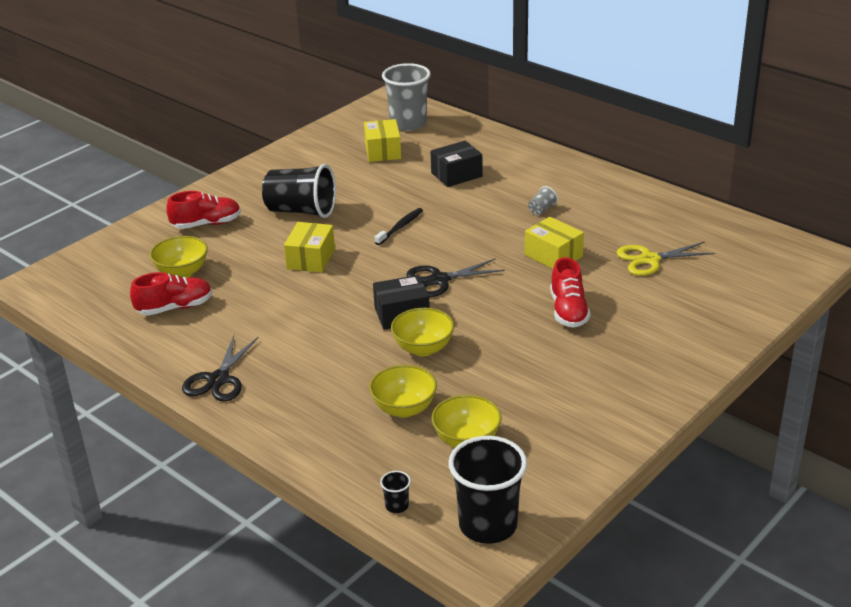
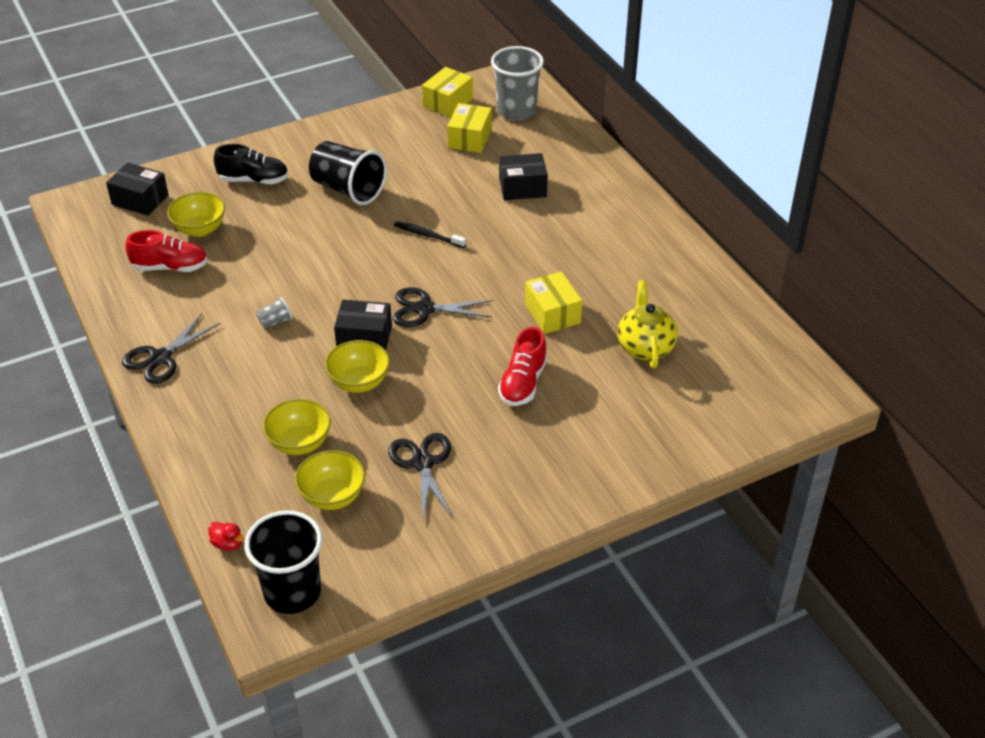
camera: 20 degrees right, 10 degrees up
(105, 264) = (140, 200): none -> black box
(206, 224) = (254, 180): red shoe -> black shoe
(311, 259) = (322, 248): yellow box -> yellow box (448, 102)
(397, 506) = (227, 544): black cup -> red duck
(400, 227) = (428, 235): black toothbrush -> black toothbrush turned 120 degrees counterclockwise
(528, 392) = (423, 463): none -> black scissors
(542, 209) = (578, 254): grey cup -> grey cup (275, 322)
(649, 259) = (645, 347): yellow scissors -> yellow teapot

